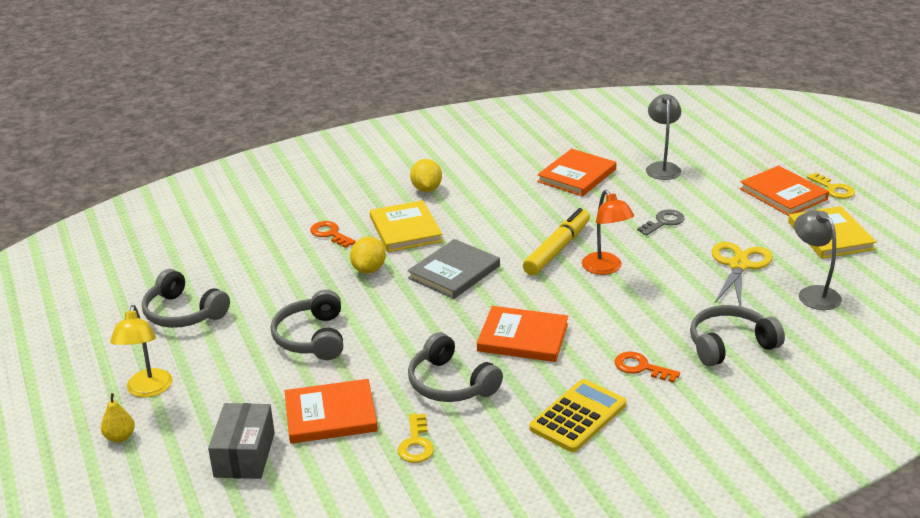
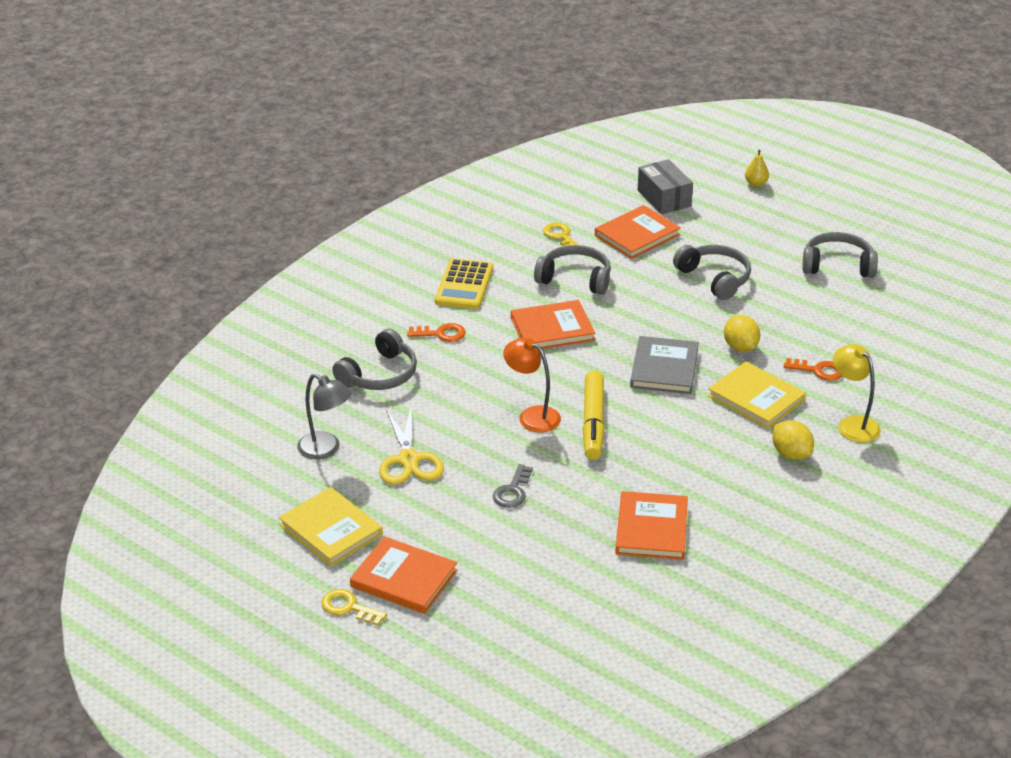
camera: 150 degrees right, 5 degrees up
(148, 390) = (780, 212): yellow lamp -> yellow lamp (852, 424)
(662, 167) = (565, 576): grey lamp -> none

